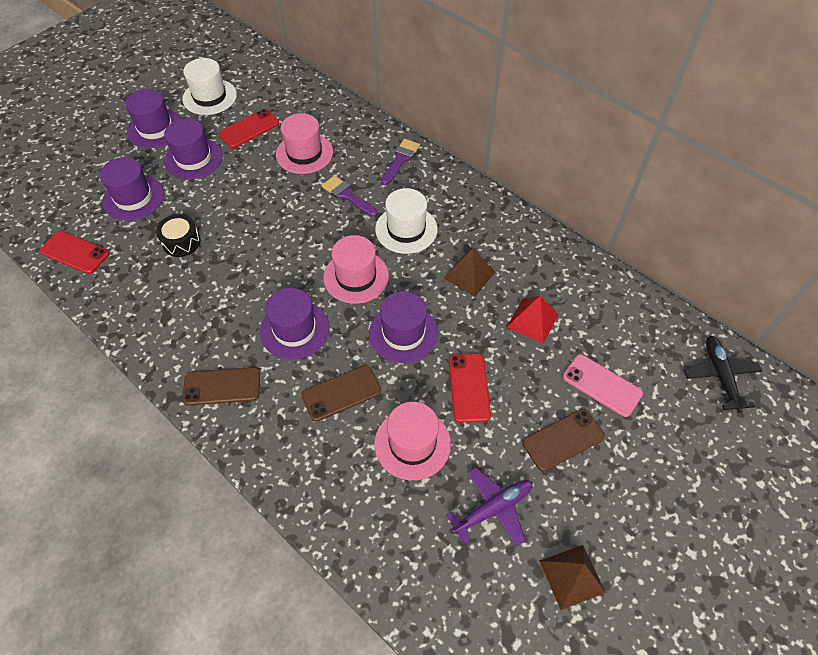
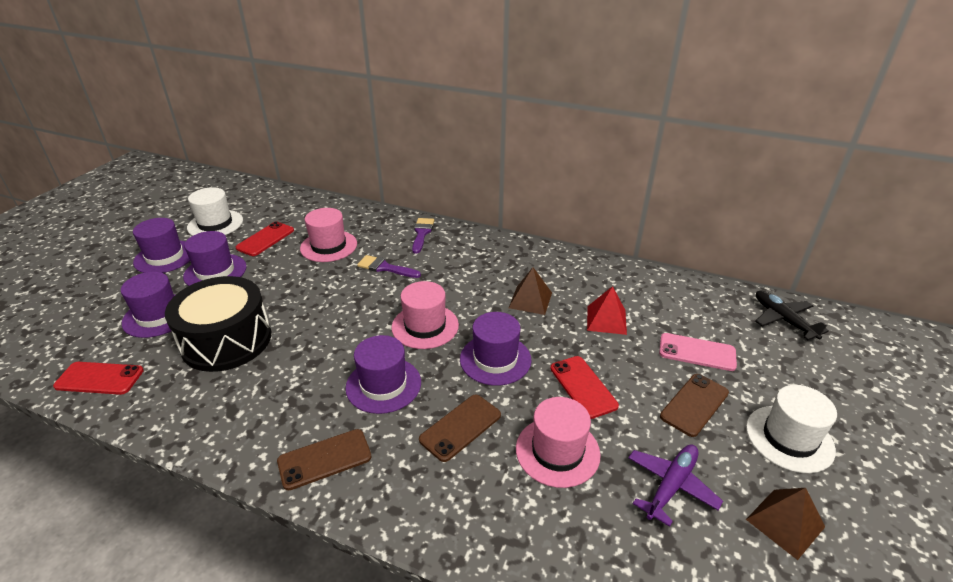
camera: 20 degrees left, 20 degrees down
(181, 242) = (226, 340): black drum -> black drum, size x2.11
(406, 229) = (454, 280): white hat -> white hat (789, 438)

